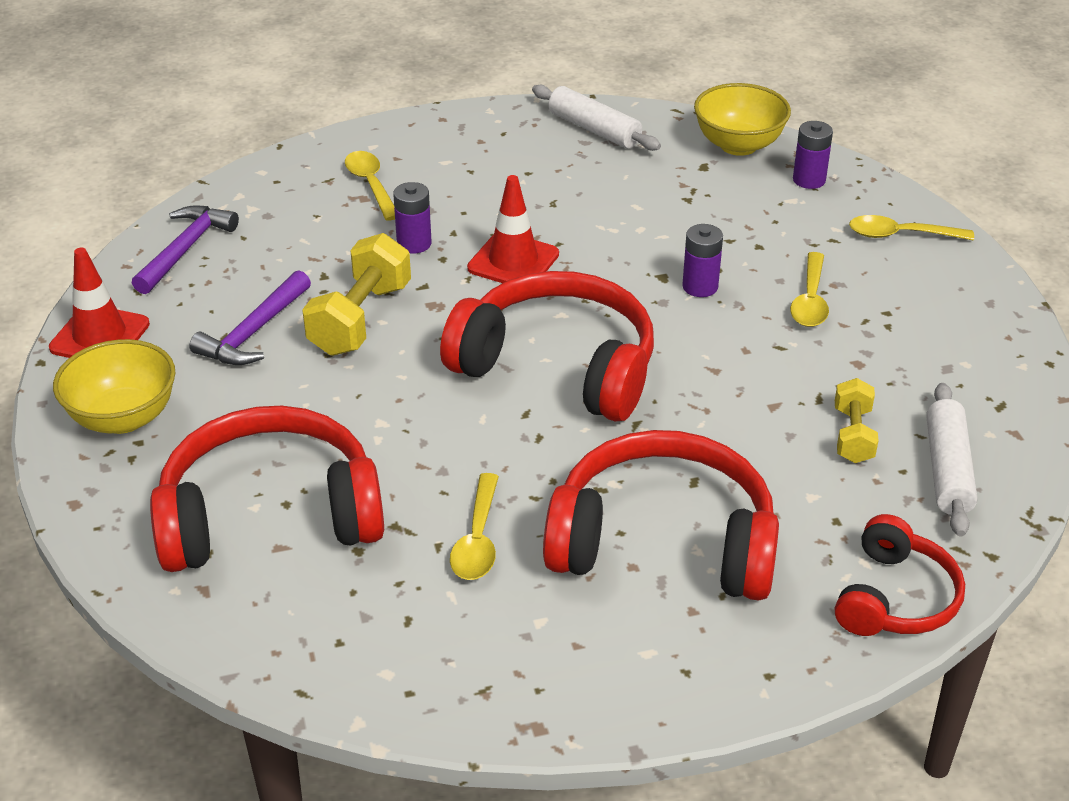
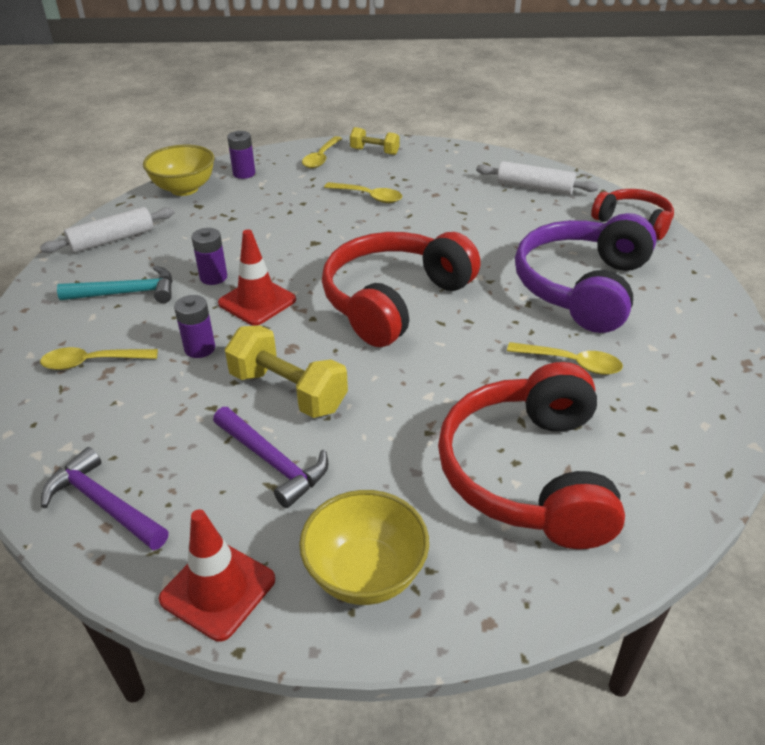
camera: 75 degrees left, 0 degrees up
(494, 170) = (127, 293): none -> turquoise hammer
(663, 542) = (582, 287): red headphones -> purple headphones
(700, 287) = (334, 230): purple battery -> purple battery (213, 277)
(853, 435) = (499, 208): yellow dumbbell -> yellow dumbbell (374, 151)

